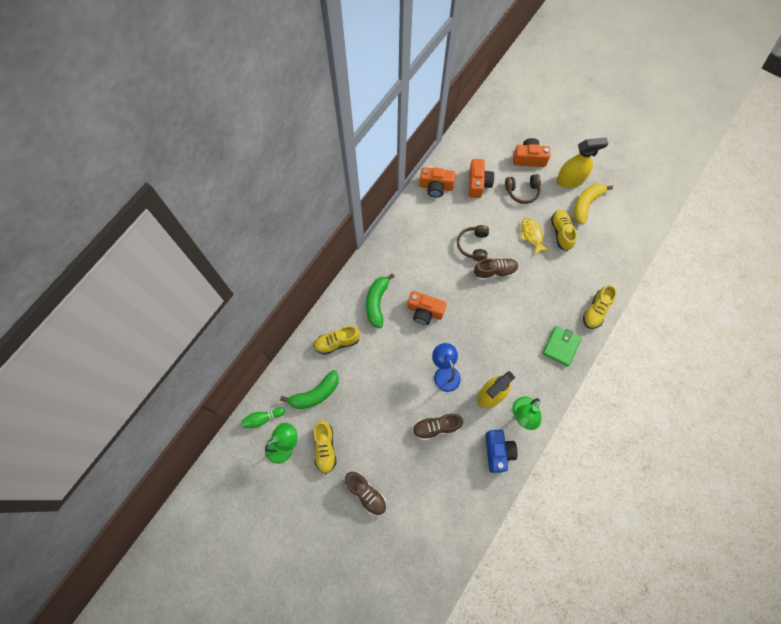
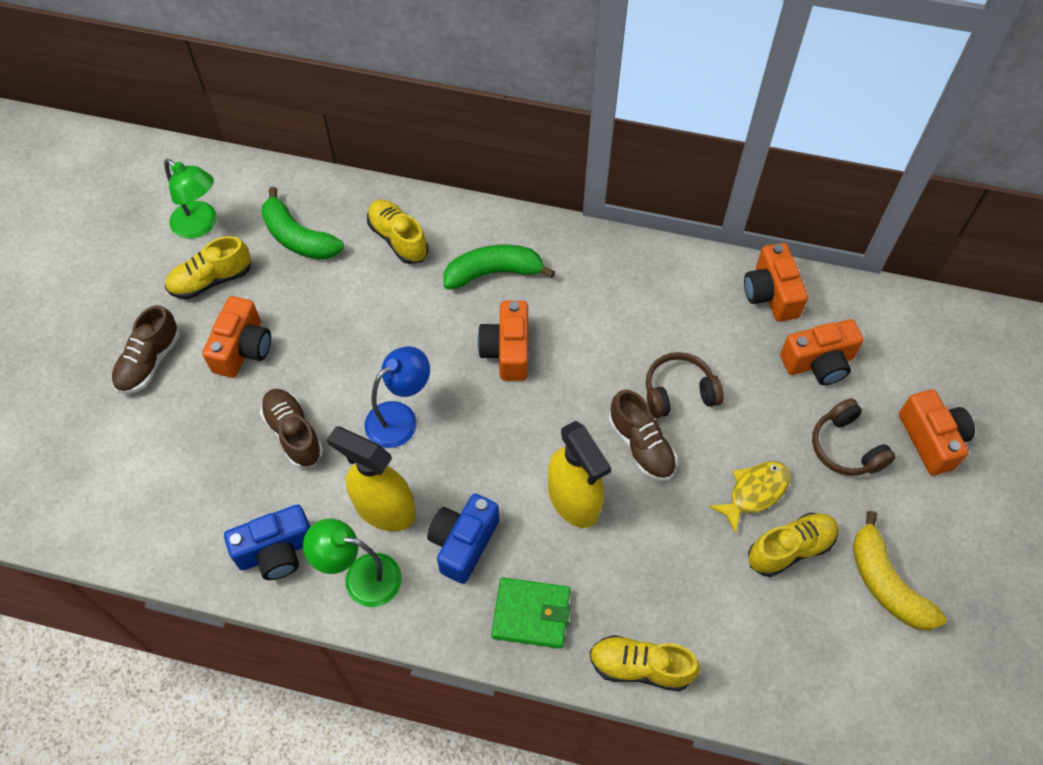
camera: 70 degrees right, 10 degrees down
(263, 418) = (236, 184): green bowling pin -> none
(376, 441) = (243, 348): none -> orange camera
(519, 364) = (463, 543): none -> blue camera
(570, 180) = (927, 535): yellow spray bottle -> yellow spray bottle (574, 500)
(586, 204) = (886, 583): yellow banana -> yellow banana turned 135 degrees counterclockwise

